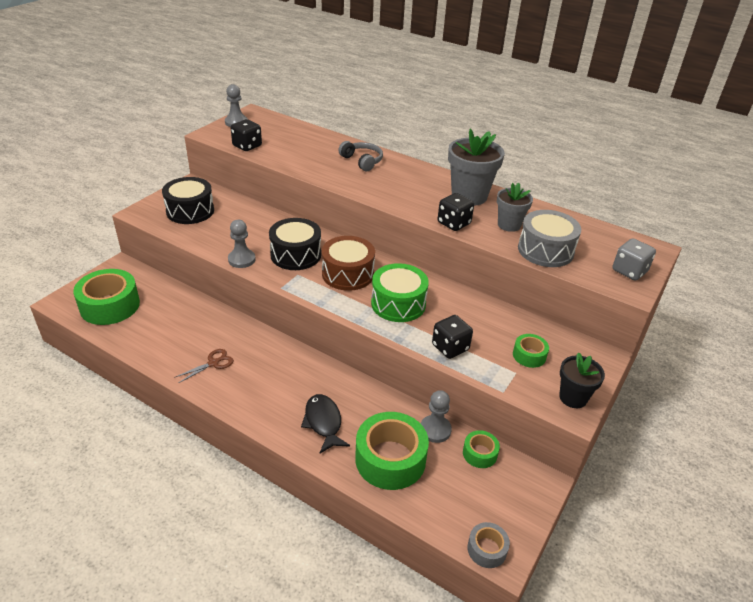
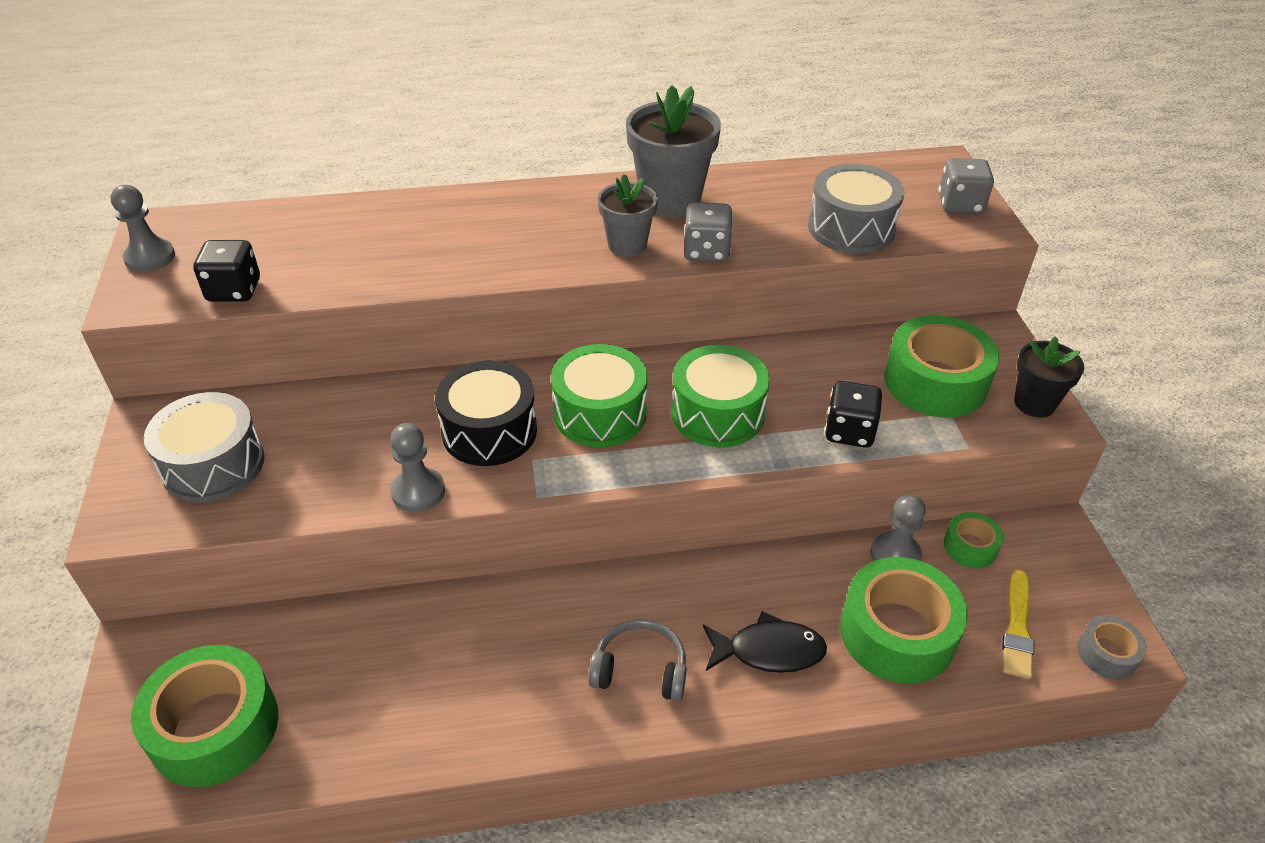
camera: 40 degrees left, 5 degrees up
(190, 211) = (213, 465): black drum -> grey drum
(213, 363) = (517, 687): brown scissors -> none
(323, 423) = (769, 651): black fish -> black fish turned 150 degrees clockwise
(348, 274) = (600, 413): brown drum -> green drum
(362, 161) = (457, 221): grey headphones -> grey headphones (640, 669)
(453, 502) = (1017, 628): none -> yellow brush
(454, 223) = (706, 251): black dice -> grey dice
(509, 225) = (769, 216): grey flower pot -> grey flower pot (627, 245)
(529, 355) = (935, 382): green tape -> green tape, size x2.02

